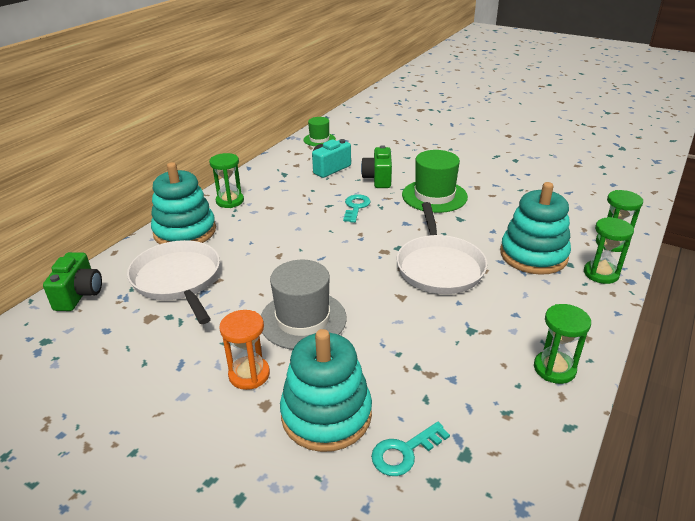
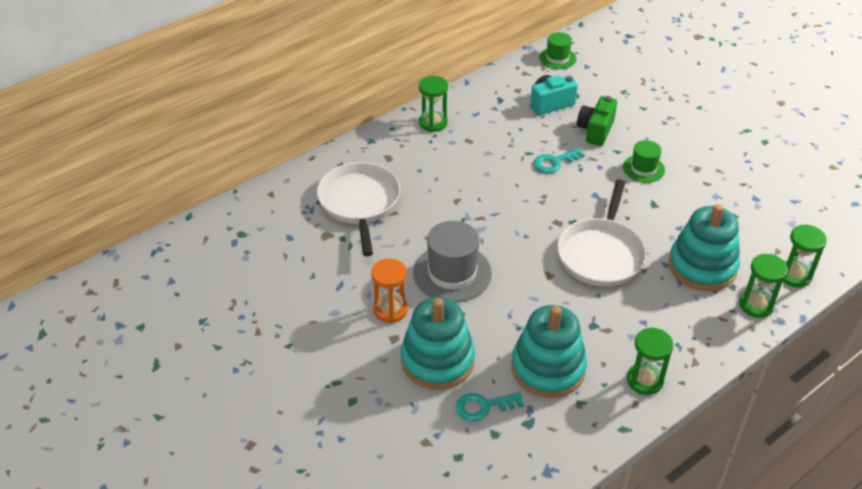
camera: 20 degrees right, 10 degrees up
(79, 294) = (274, 196): green camera -> none
(185, 232) = (380, 150): turquoise stacking toy -> turquoise stacking toy (548, 368)
(356, 207) = (554, 162): turquoise key -> turquoise key turned 150 degrees counterclockwise
(434, 196) = (643, 168): green hat -> green hat, size x0.59

